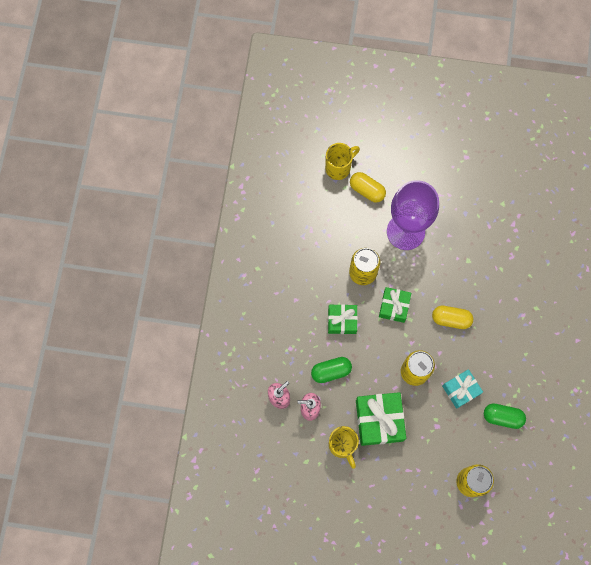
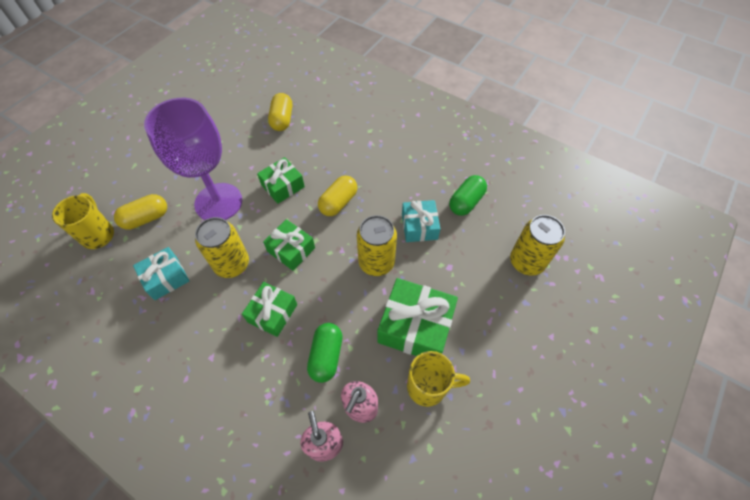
camera: 65 degrees left, 15 degrees down
(331, 236) = (166, 278): none -> turquoise gift
(444, 269) = (283, 186): none -> green gift
(509, 231) = (282, 119): none -> yellow capsule

